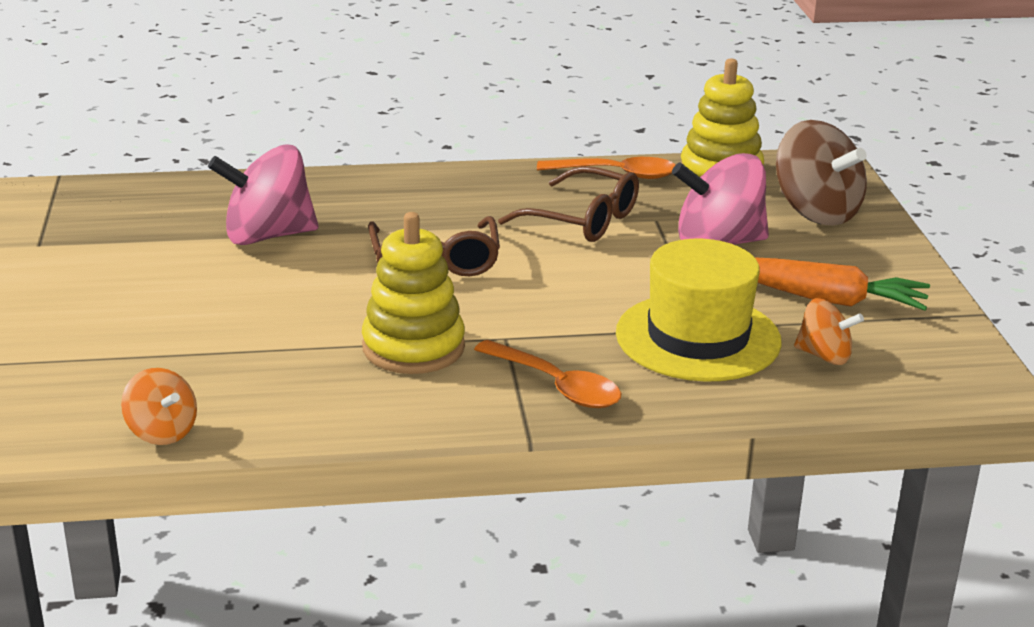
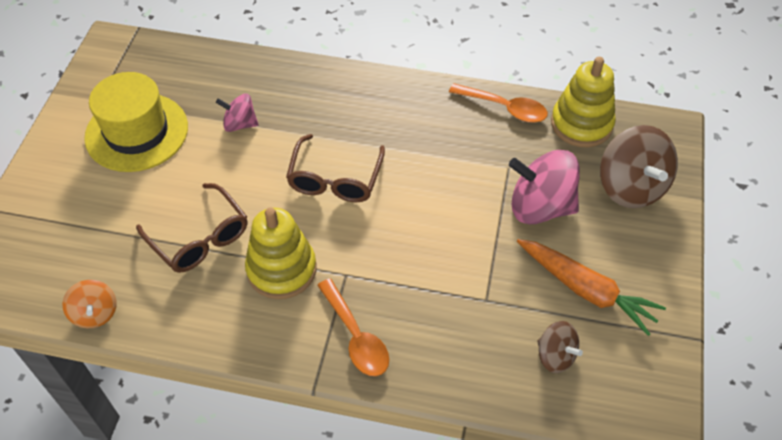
camera: 20 degrees right, 25 degrees up
(267, 236) = (240, 124): pink spinning top -> pink spinning top, size x0.55
(583, 220) = (456, 156): brown glasses -> brown glasses (200, 238)
(698, 337) = (475, 310): yellow hat -> yellow hat (137, 132)
(824, 356) = (555, 356): orange spinning top -> brown spinning top

